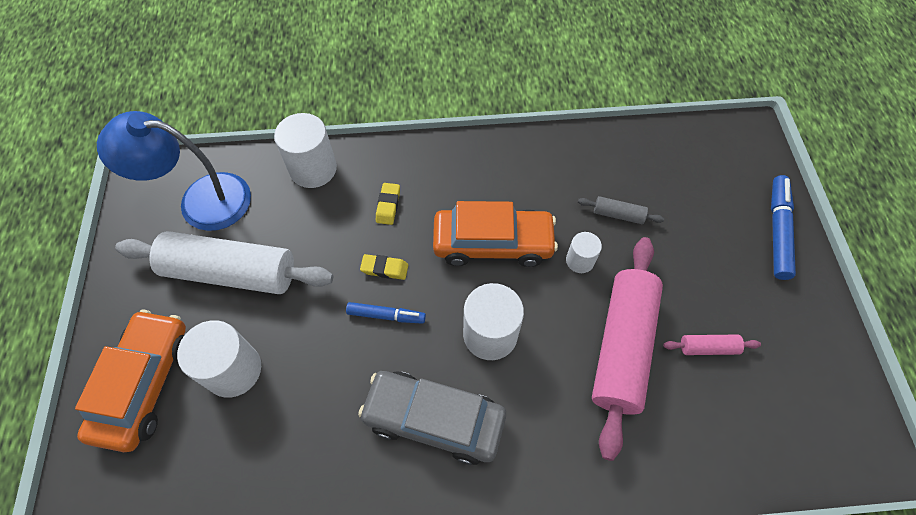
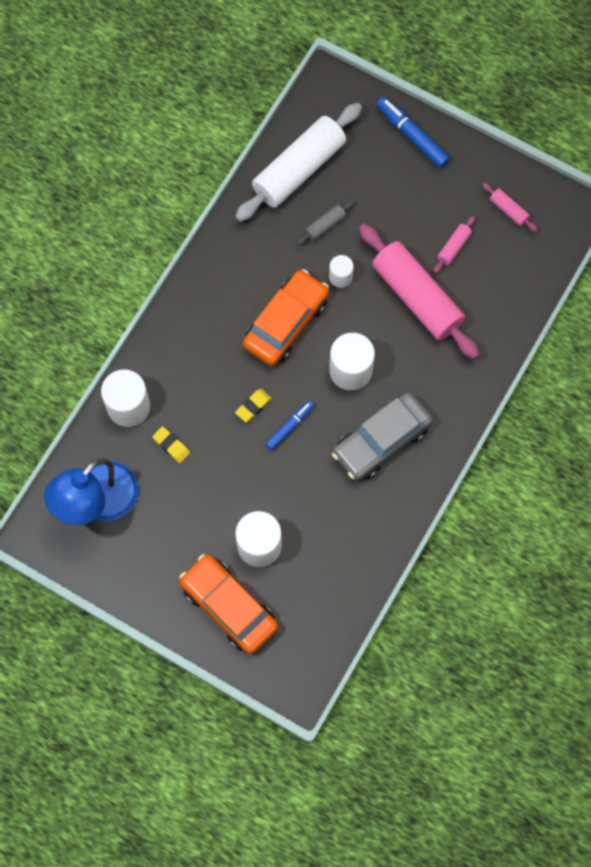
camera: 55 degrees left, 10 degrees up
(231, 272) = (179, 510): white rolling pin -> white rolling pin (299, 169)
(388, 205) = (202, 373): yellow eraser -> yellow eraser (171, 445)
(801, 377) = (508, 210): none -> pink rolling pin

